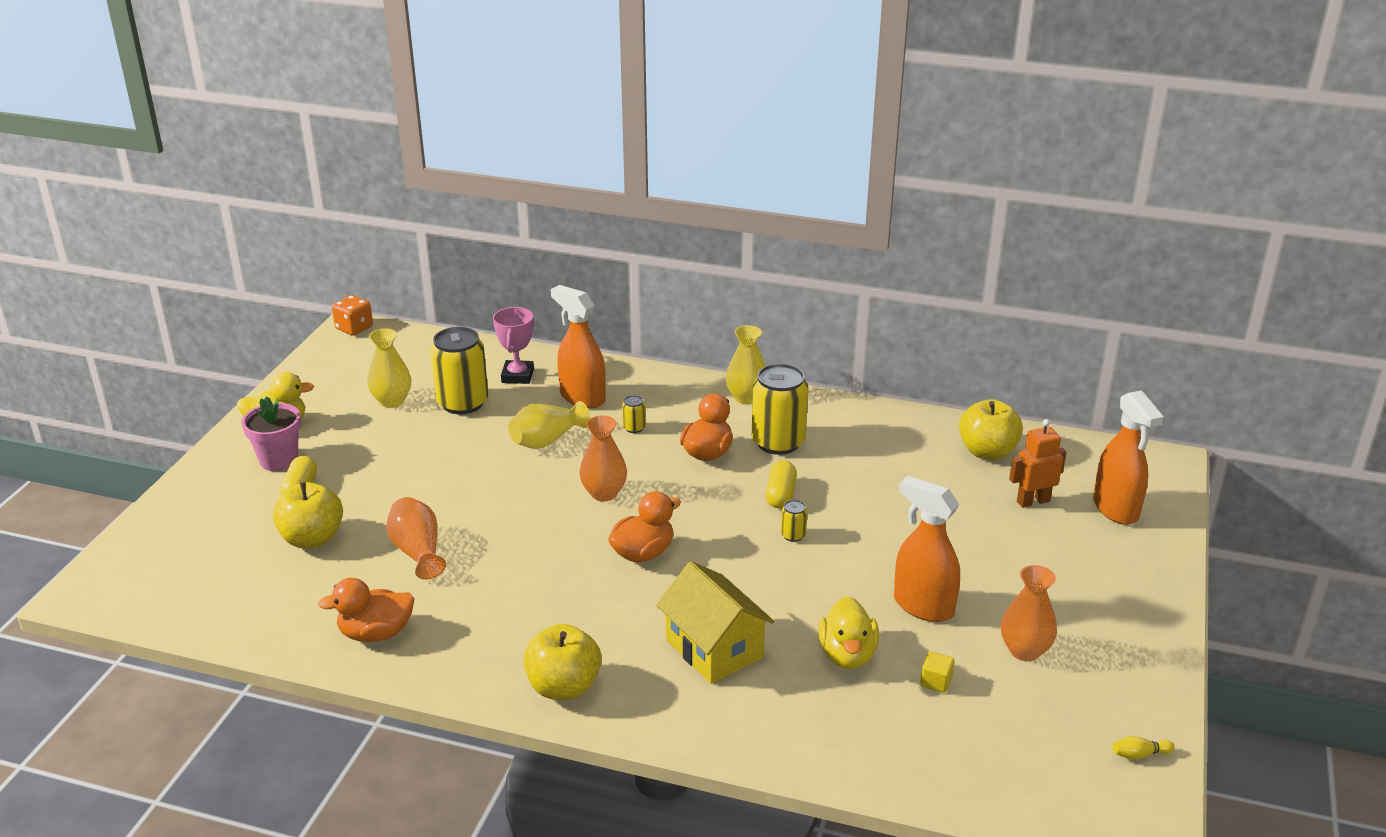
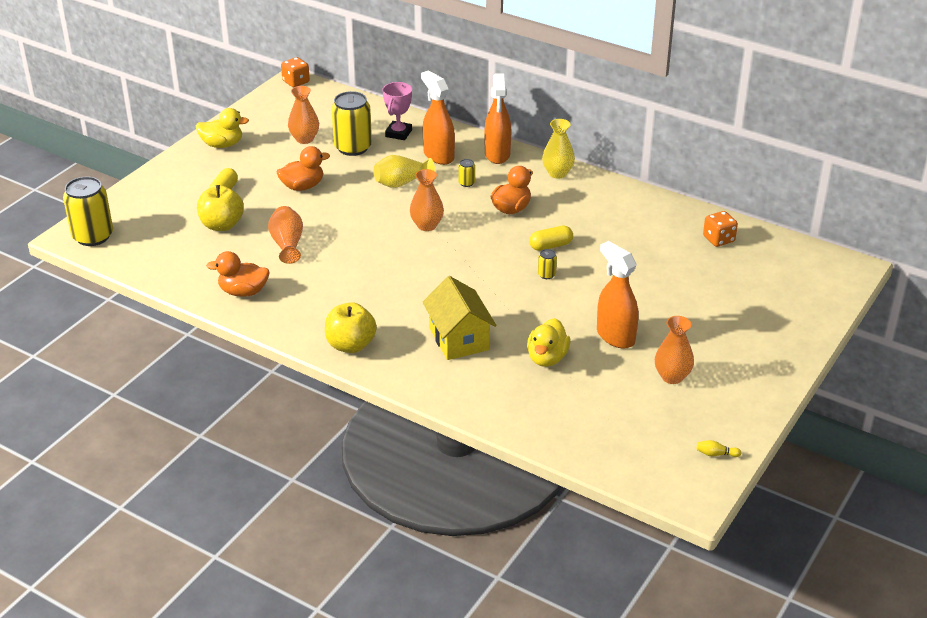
camera: 15 degrees right, 5 degrees up
(279, 460) = (216, 169): pink flower pot -> none
(392, 401) = (304, 139): yellow vase -> orange vase
(643, 553) = (437, 270): orange duck -> orange duck (302, 186)
(778, 442) = (566, 209): yellow can -> yellow can (93, 236)
(781, 495) = (551, 246): yellow capsule -> yellow capsule turned 45 degrees clockwise
(936, 682) = (599, 385): yellow cube -> none
(987, 452) = (718, 239): yellow apple -> orange dice
(1033, 501) = (733, 279): orange robot -> none
(1115, 509) = (793, 294): orange spray bottle -> orange spray bottle (497, 154)

